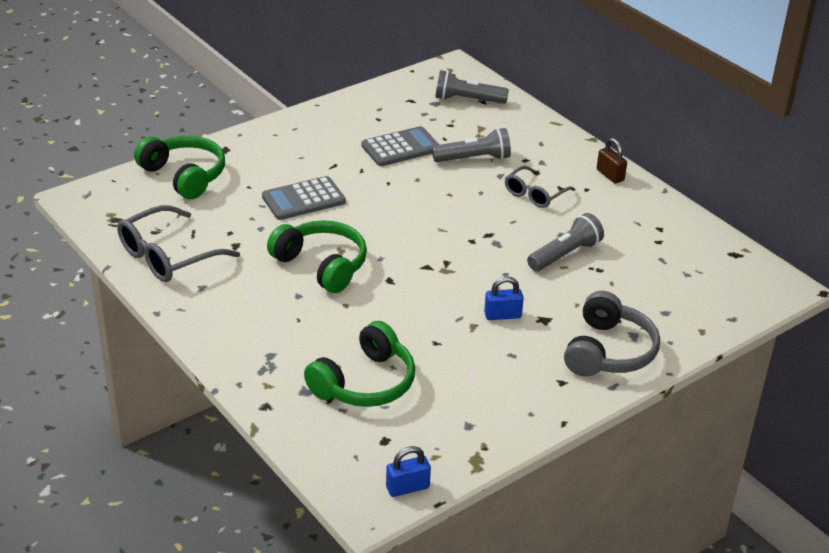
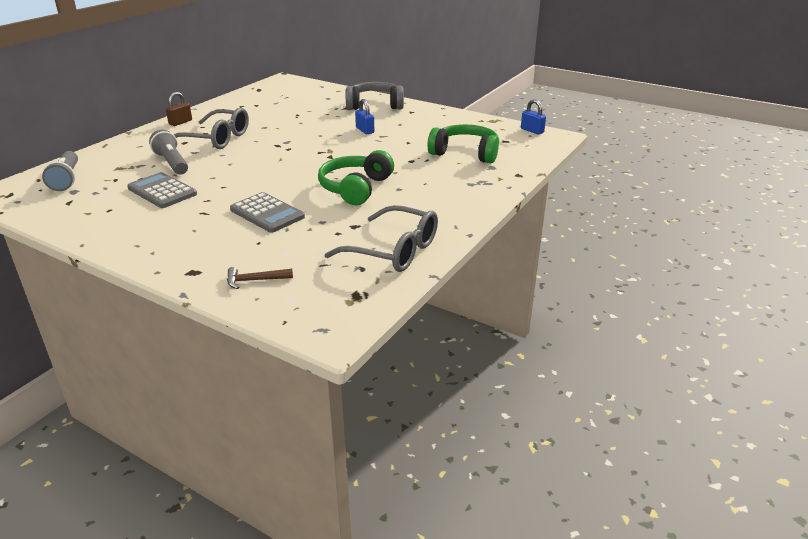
camera: 110 degrees left, 5 degrees down
(184, 176) = (255, 280): green headphones -> brown hammer
(535, 194) = (216, 139): grey glasses -> grey glasses, size x1.60
(565, 255) = (287, 123): grey flashlight -> none

